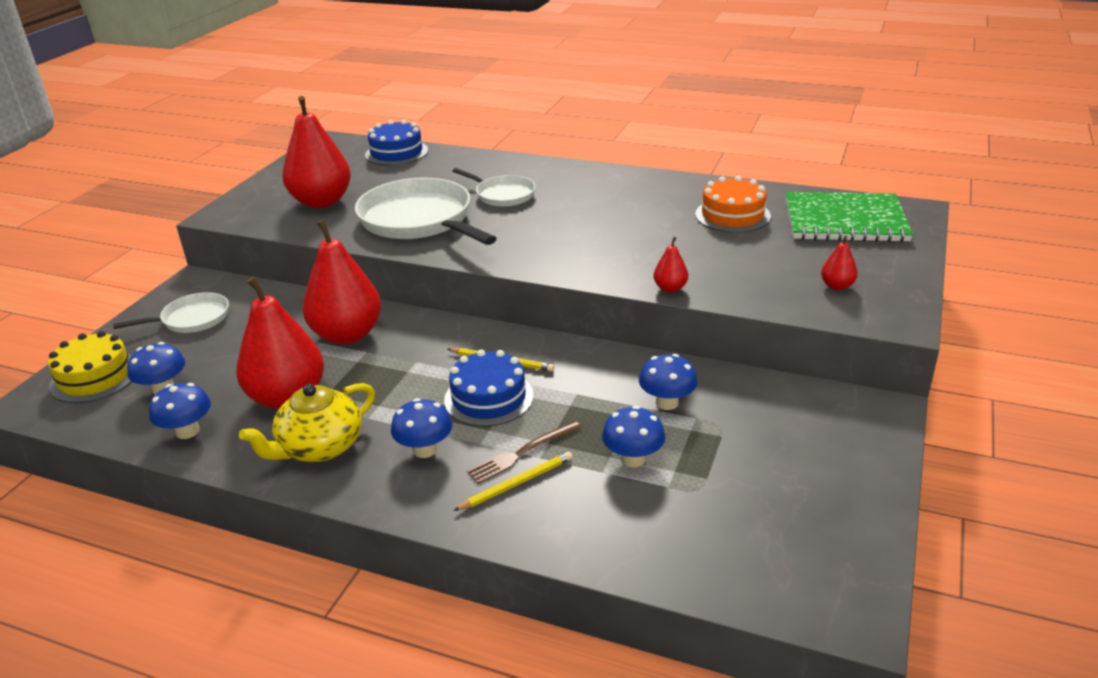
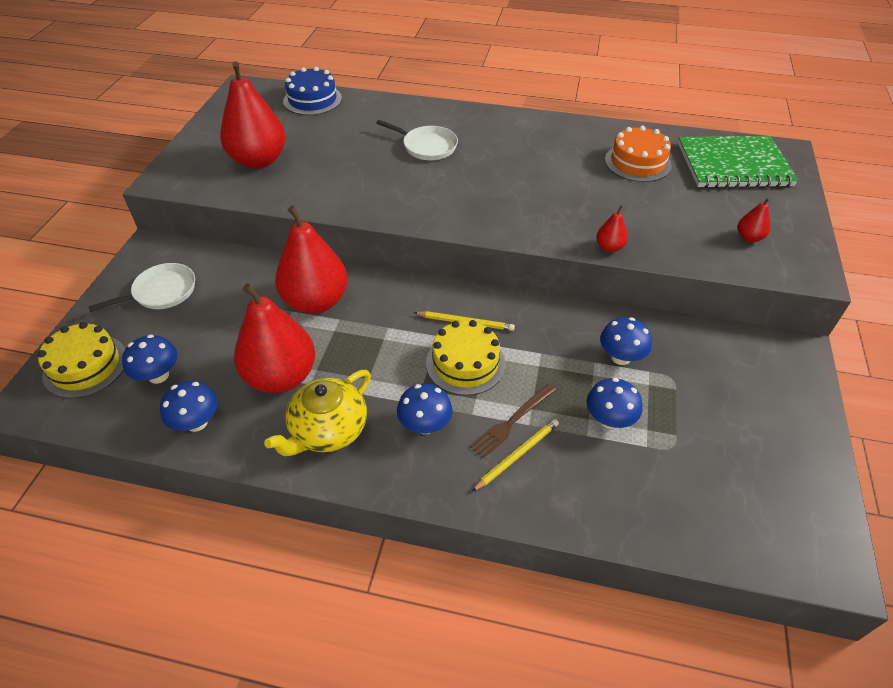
camera: 10 degrees left, 15 degrees up
(419, 220) = (358, 179): white pan -> none
(489, 398) = (465, 363): blue cake -> yellow cake

